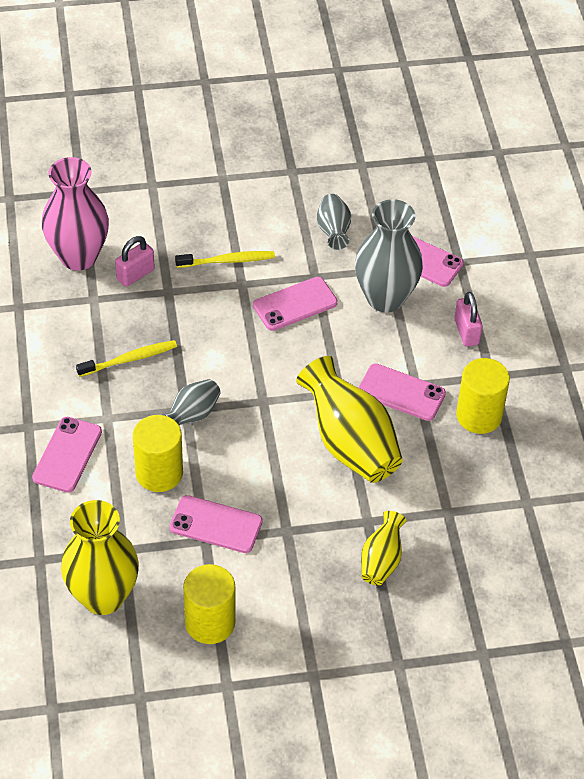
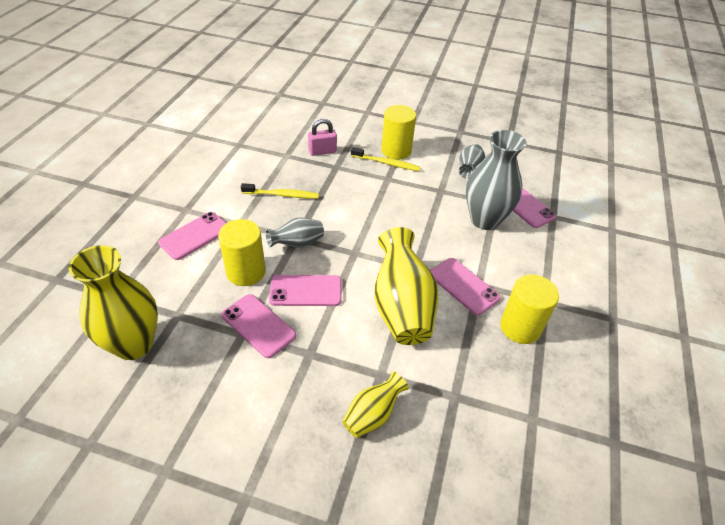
camera: 25 degrees right, 5 degrees down
(78, 256) = (295, 132): pink vase -> none
(210, 623) = (195, 404): yellow cylinder -> yellow cylinder (396, 150)
(295, 304) = (416, 202): pink phone -> pink phone (306, 291)
(466, 332) = (537, 263): pink padlock -> none

